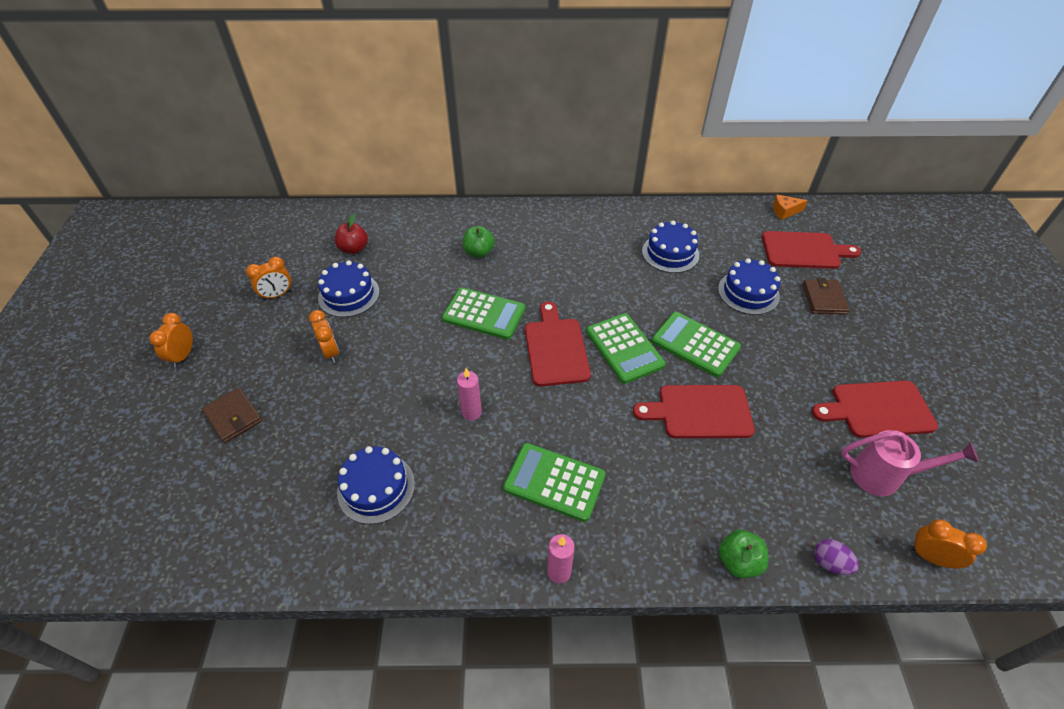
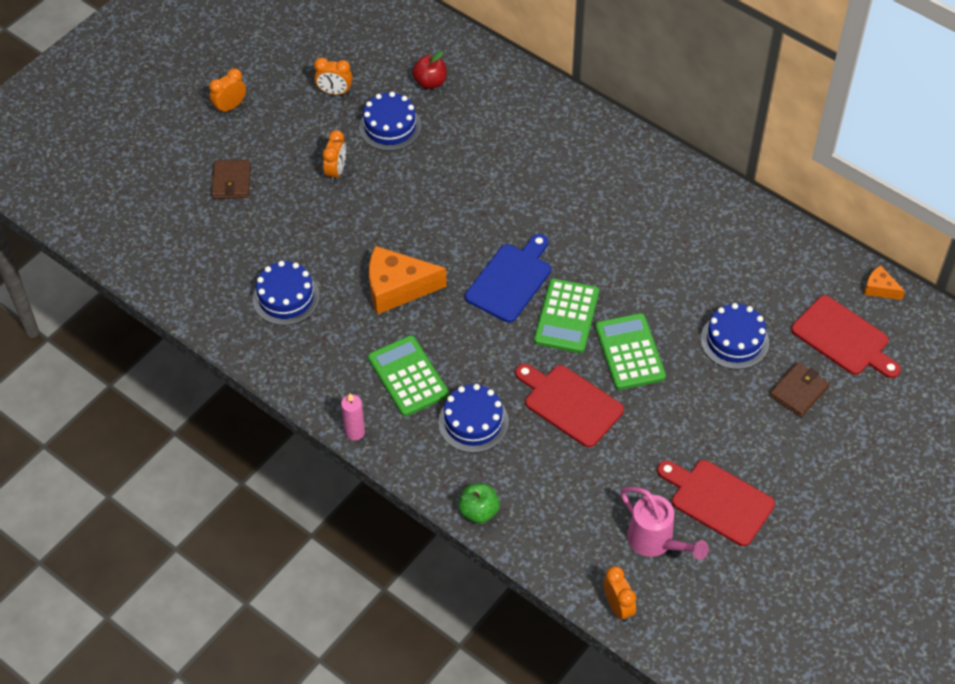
camera: 40 degrees right, 5 degrees up
(471, 412) = (397, 288): pink candle -> orange cheese
(479, 252) = (533, 151): green apple -> none
(484, 314) = (482, 213): green calculator -> none
(556, 348) = (510, 280): red cutting board -> blue cutting board
(670, 253) = (707, 259): blue cake -> blue cake (473, 422)
(830, 563) = (541, 557): purple egg -> none

